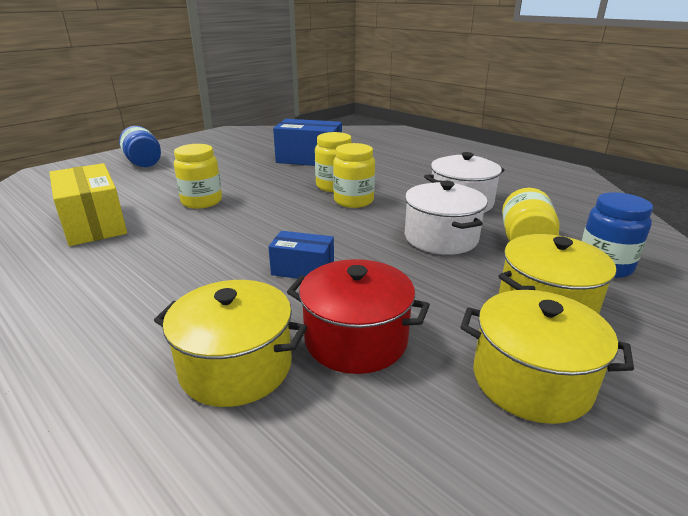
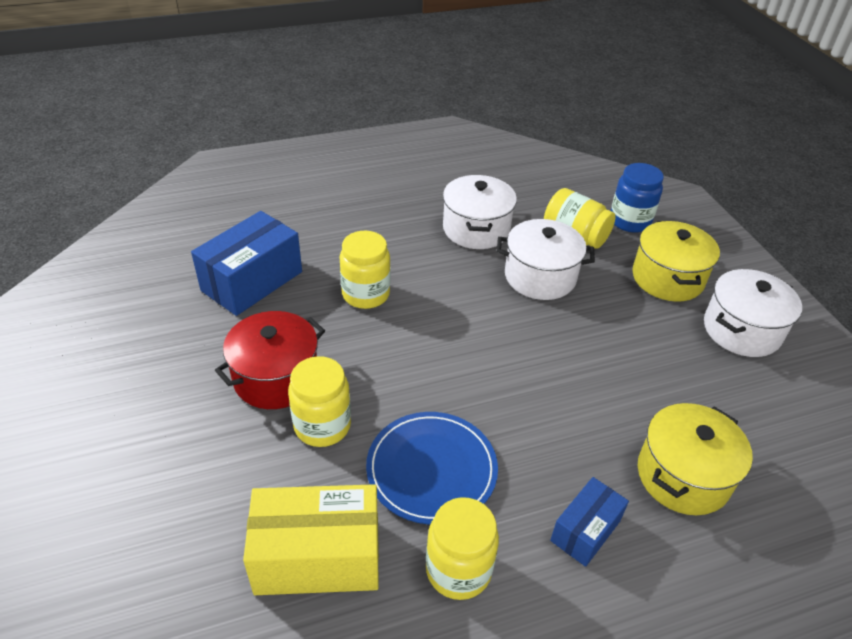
camera: 65 degrees left, 15 degrees up
(144, 163) = (86, 465): blue jar -> none
(181, 241) = (431, 469): none -> blue plate
(303, 269) = (551, 388): blue box -> blue box (585, 530)
(353, 201) = (419, 296): yellow jar -> yellow jar (458, 570)
(356, 339) = (672, 394): red pot -> red pot (276, 377)
(531, 380) = (741, 330): yellow pot -> white pot

